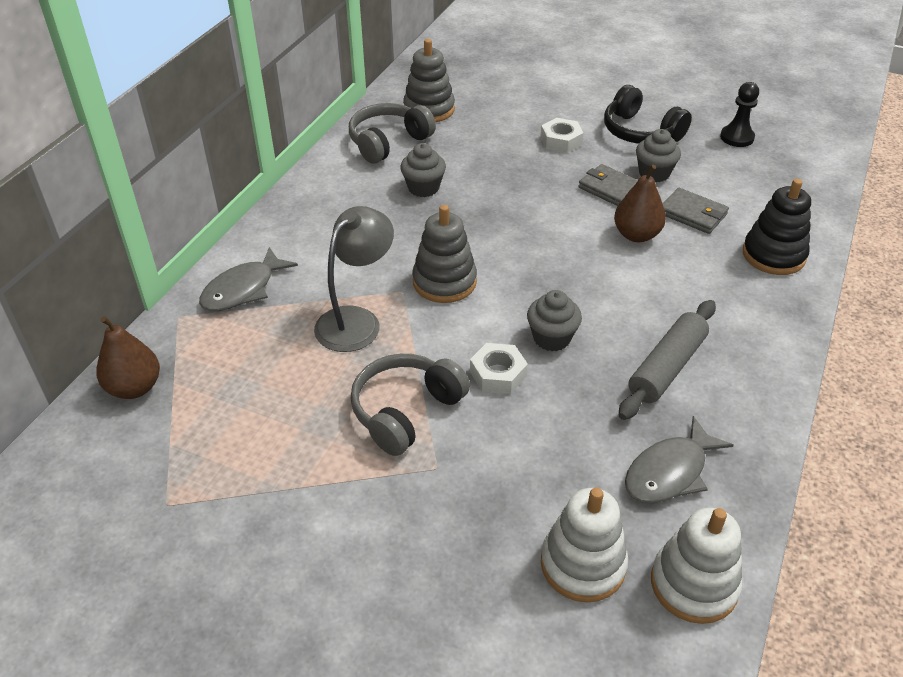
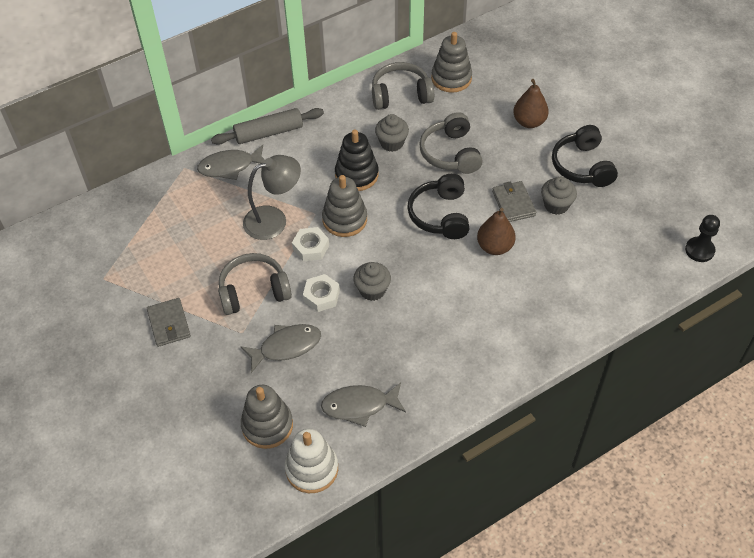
camera: 35 degrees right, 10 degrees up
(134, 387) = (133, 202): brown pear -> brown pear (529, 122)
(498, 172) = (451, 153): none -> grey headphones
(511, 453) = (286, 347): none -> grey fish
(548, 231) = (440, 215): none -> black headphones
(561, 141) = (517, 147): white nut -> white nut (311, 247)
(583, 564) = (267, 425): white stacking toy -> grey stacking toy
(666, 367) = (420, 345): grey rolling pin -> grey rolling pin (269, 132)
(693, 214) = (549, 250): grey wallet -> grey wallet (169, 324)
(737, 137) = (650, 204): black pawn -> black pawn (699, 250)
(773, 255) = (571, 308): black stacking toy -> black stacking toy (356, 175)

